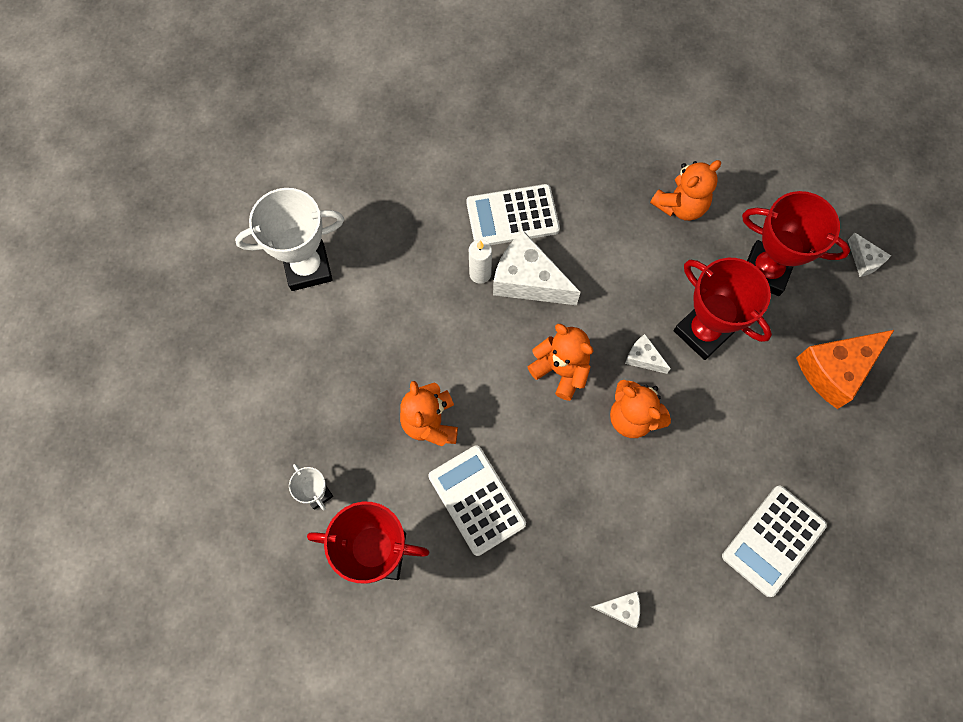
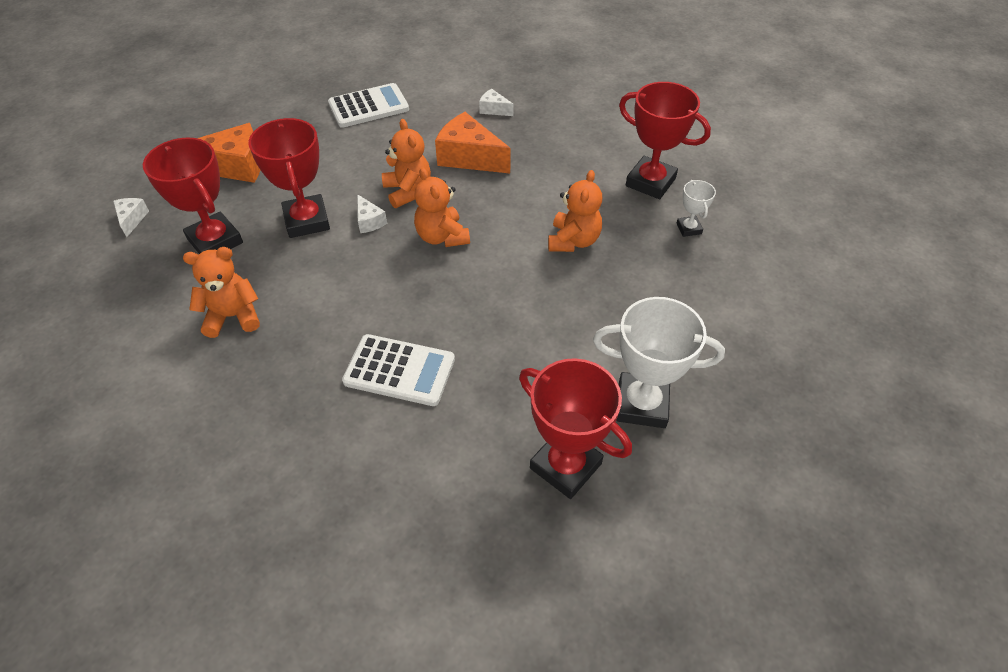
camera: 155 degrees left, 20 degrees down
(349, 195) = (565, 466): none -> red trophy
(476, 500) = (560, 186): white calculator -> none
(480, 273) = (465, 331): white candle -> none
(528, 280) = (424, 309): white cheese -> none
(600, 501) = (469, 157): none -> orange cheese

